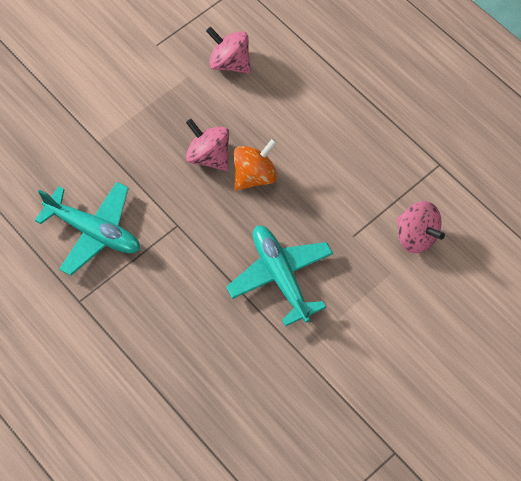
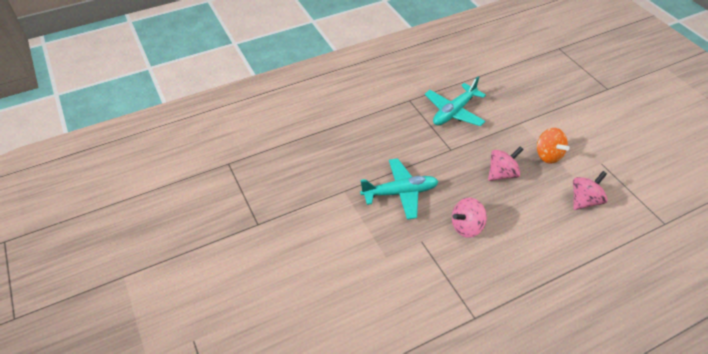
camera: 105 degrees right, 15 degrees down
(254, 176) = (482, 195): orange spinning top -> orange spinning top (548, 155)
(416, 236) = (412, 281): pink spinning top -> pink spinning top (466, 227)

